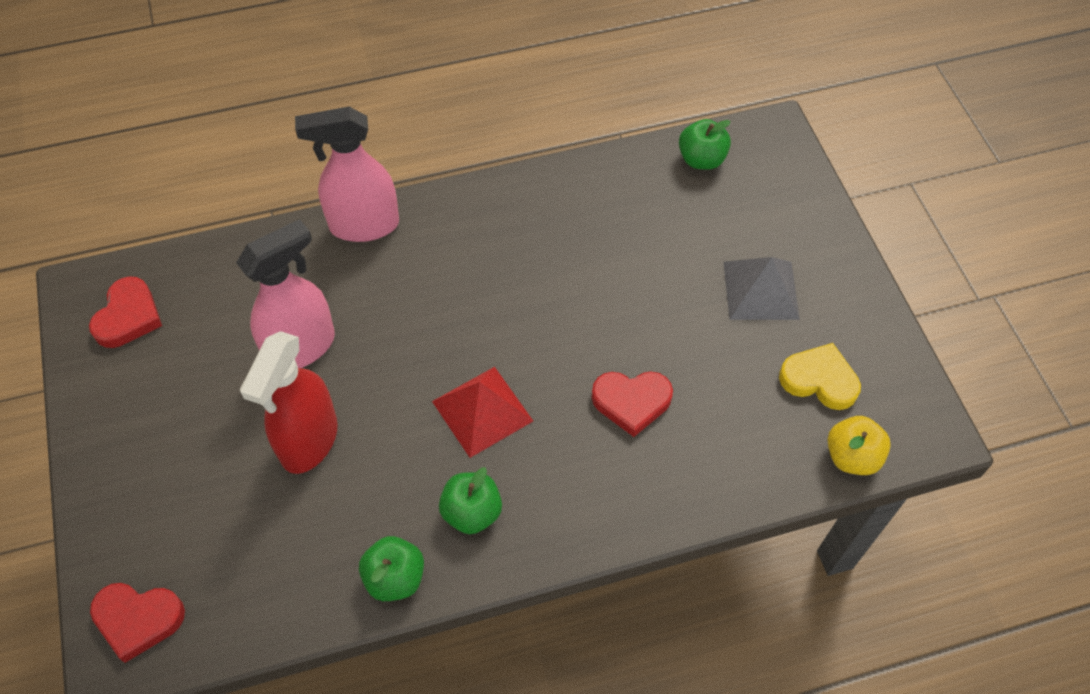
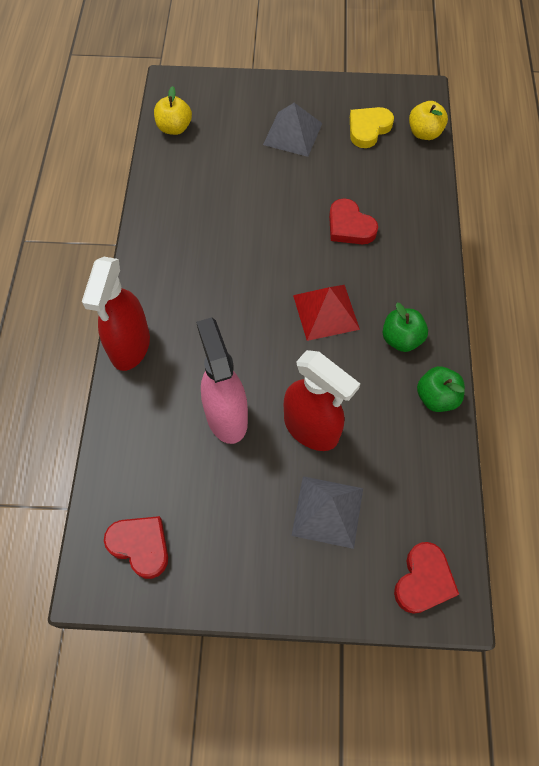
camera: 70 degrees left, 5 degrees up
(205, 489) = (328, 511): none -> grey pyramid
(363, 225) = (130, 347): pink spray bottle -> red spray bottle
(631, 402) = (349, 226): red heart -> red heart turned 120 degrees clockwise
(701, 159) = (174, 128): green apple -> yellow apple

